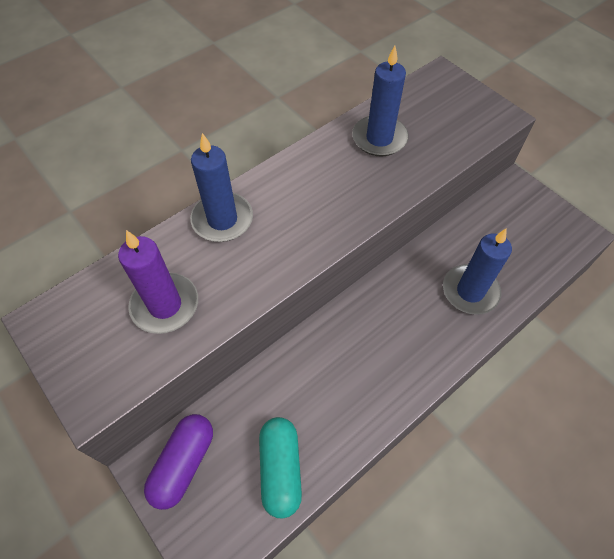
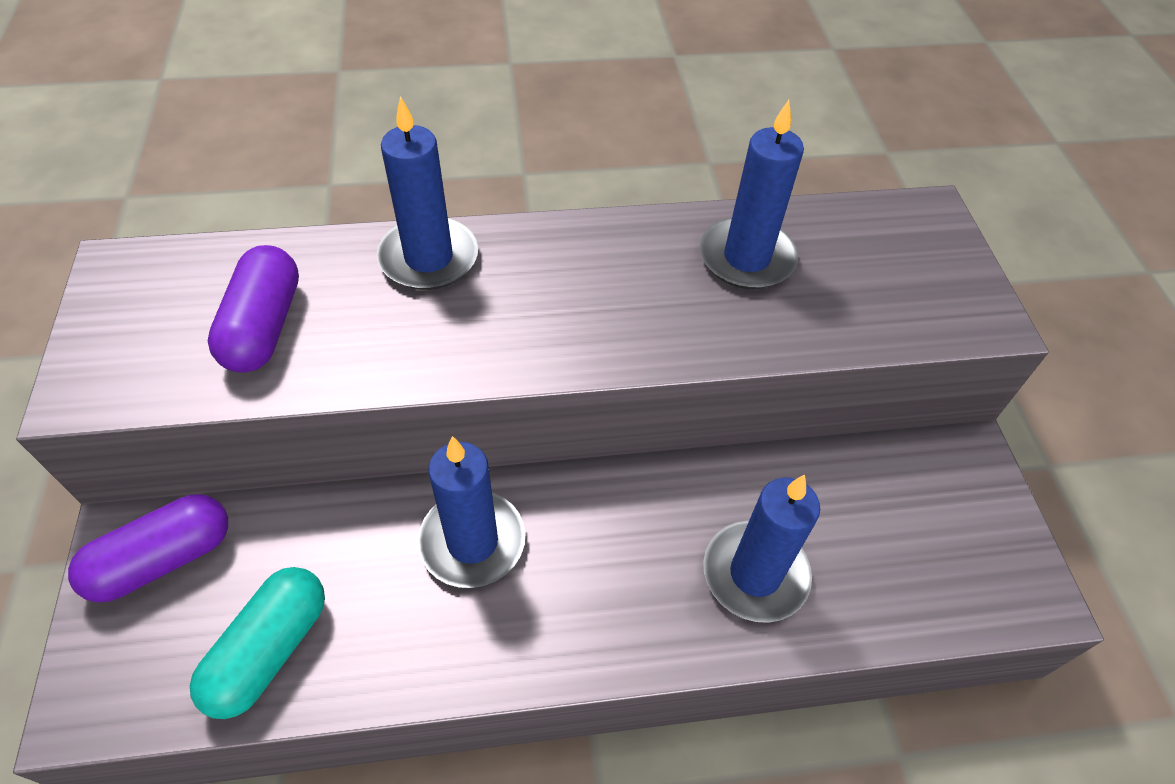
camera: 30 degrees right, 5 degrees down
(165, 305) = (264, 326): purple candle -> purple capsule
(335, 354) = (472, 541): none -> blue candle

